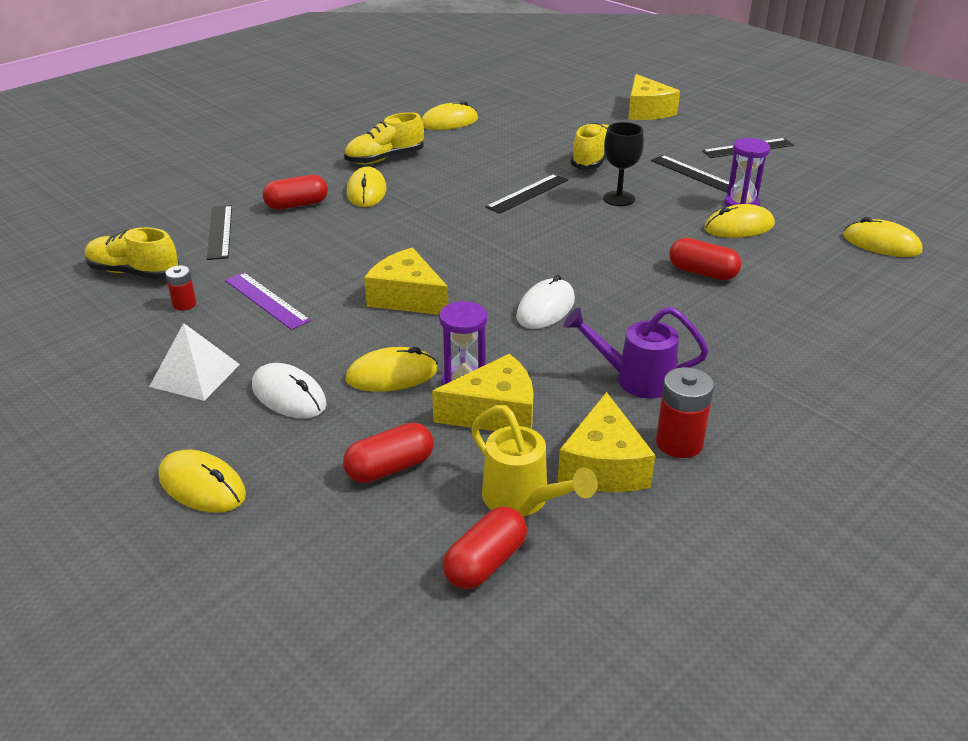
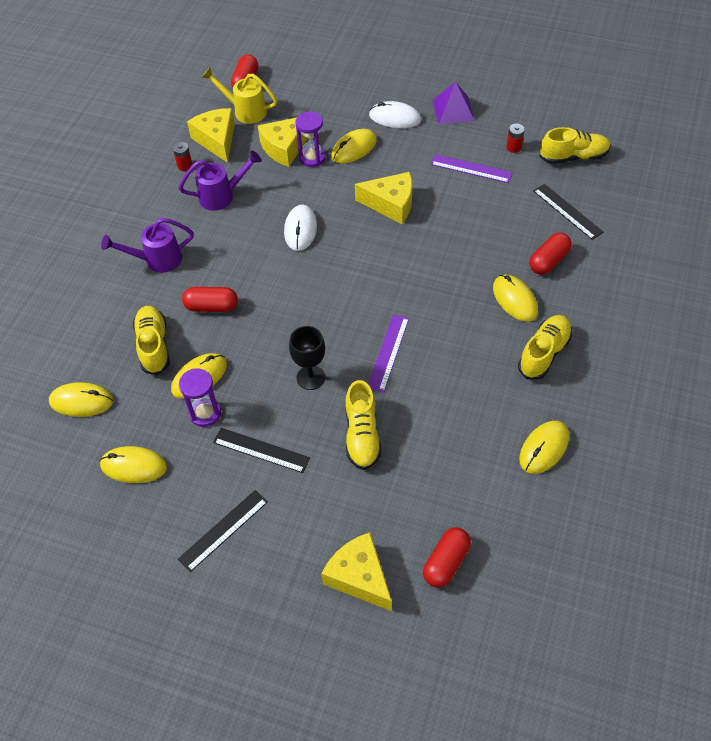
camera: 155 degrees right, 20 degrees up
(195, 375) = (453, 110): white pyramid -> purple pyramid
(202, 485) = (388, 66): yellow mouse -> yellow mouse (133, 466)
(390, 468) = (314, 102): red capsule -> red capsule (446, 562)
(527, 193) = (388, 352): black ruler -> purple ruler
(679, 443) = (184, 165): red battery -> red battery, size x0.60
(763, 335) = (157, 260): none -> purple watering can
(786, 261) = (154, 346): none -> yellow shoe

